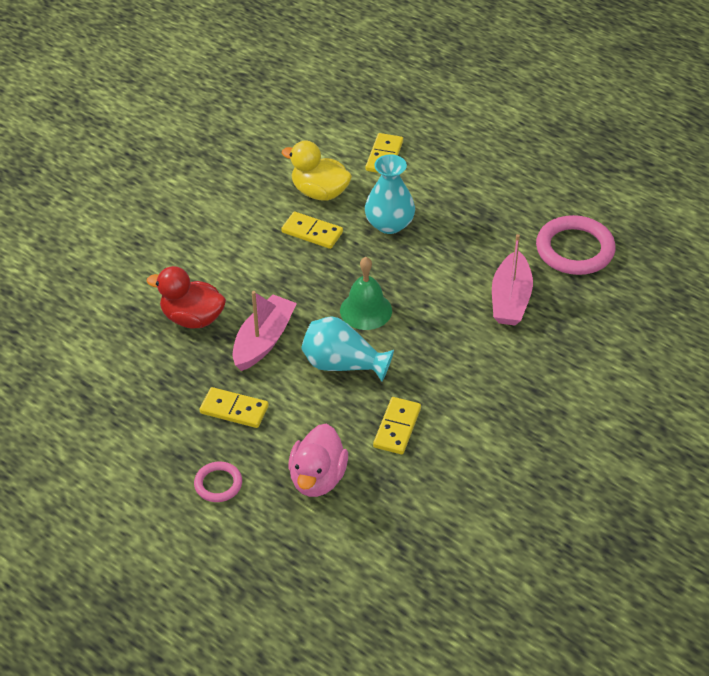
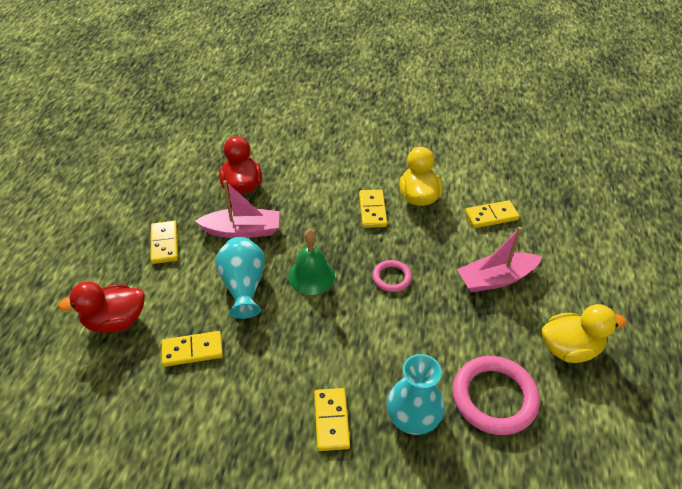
camera: 60 degrees right, 0 degrees up
(218, 484) = (88, 265): pink ring -> pink ring (391, 278)
(318, 478) = (115, 321): pink duck -> red duck
(389, 224) = (418, 251): turquoise vase -> turquoise vase (413, 416)
(510, 299) = (392, 371): pink boat -> pink boat (496, 279)
(534, 357) = (331, 420): none -> yellow domino
(559, 183) = (570, 348): none -> yellow duck

